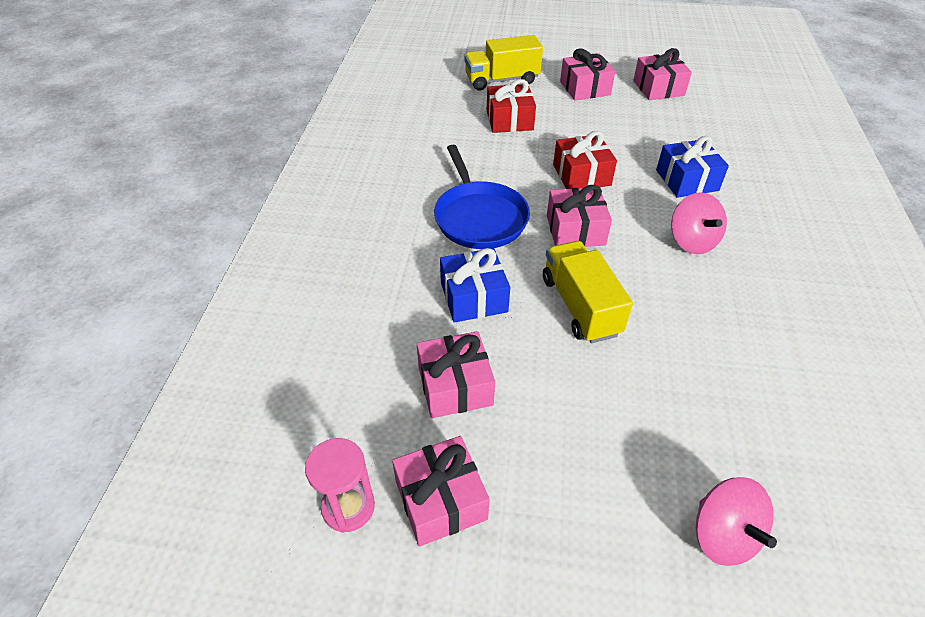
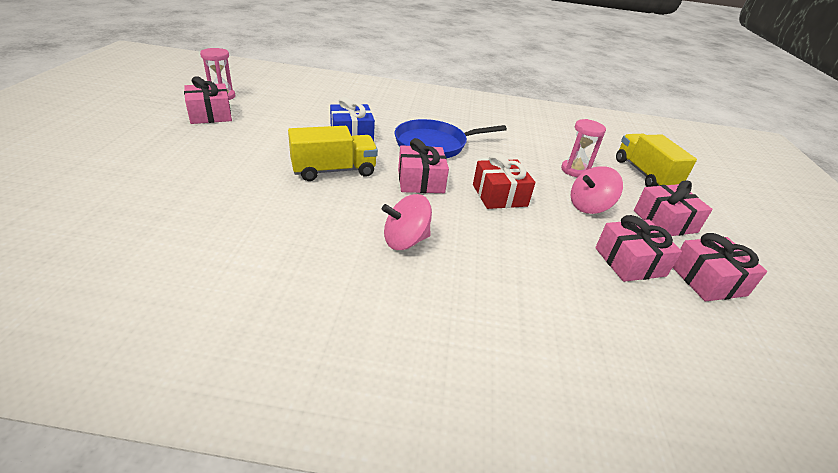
camera: 85 degrees right, 10 degrees down
(455, 386) = (281, 124): pink gift -> pink gift (630, 262)
(509, 120) = (574, 170): red gift -> pink hourglass
(686, 180) = (507, 260): blue gift -> none
(723, 535) = (121, 189): pink spinning top -> pink spinning top (589, 206)

